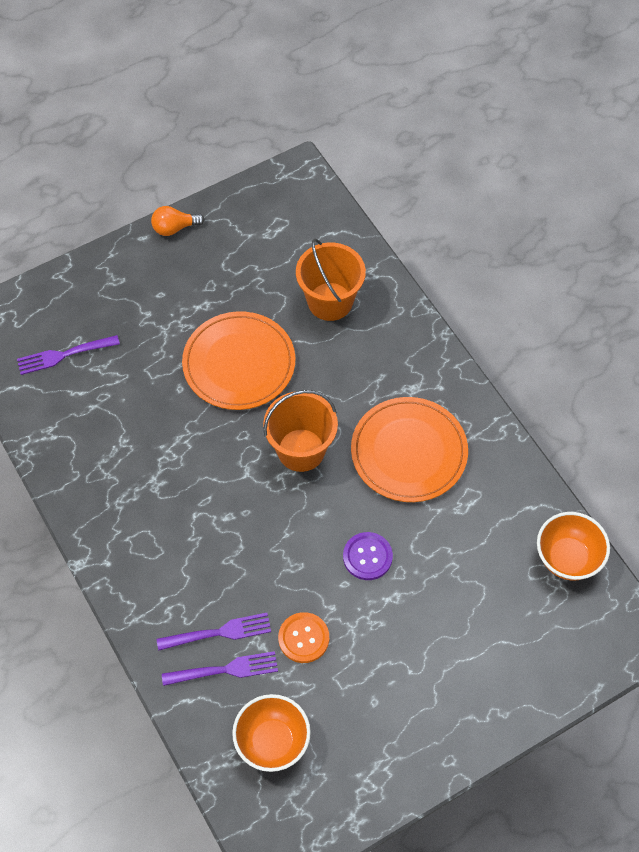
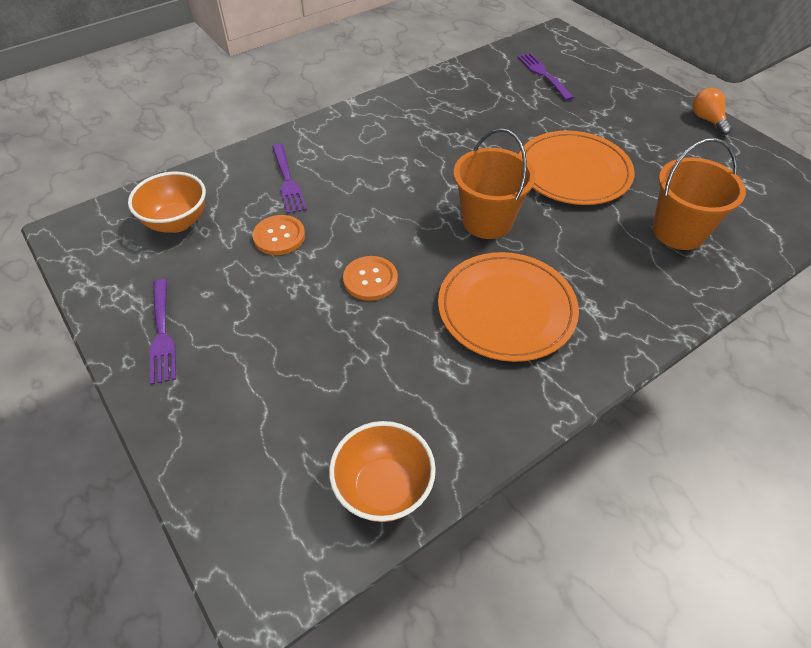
camera: 85 degrees right, 10 degrees down
(224, 670) = (251, 187): purple fork -> purple fork (162, 333)
(367, 557) = (370, 279): purple button -> orange button

